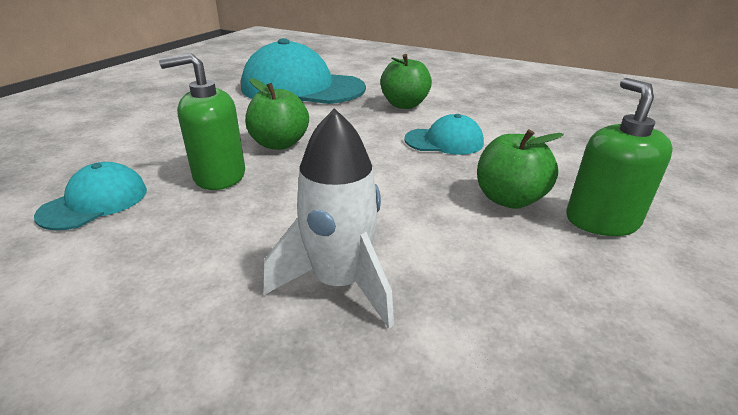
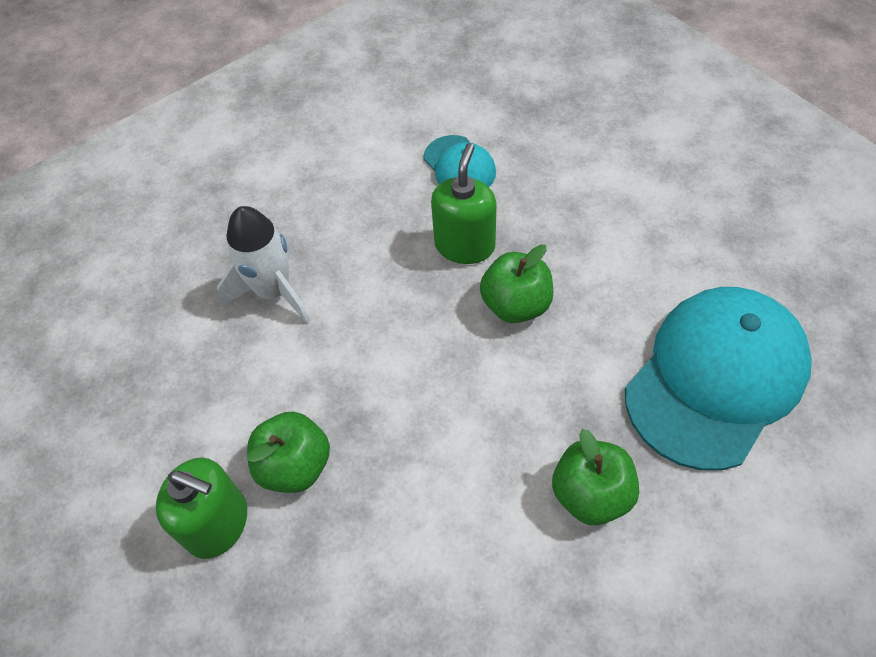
camera: 120 degrees right, 25 degrees up
(444, 141) = (445, 479): turquoise cap -> none

